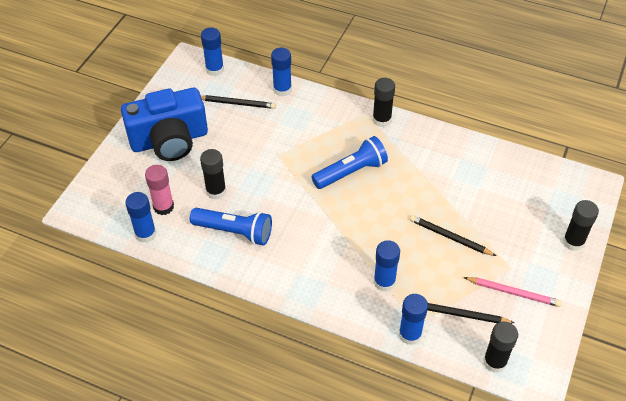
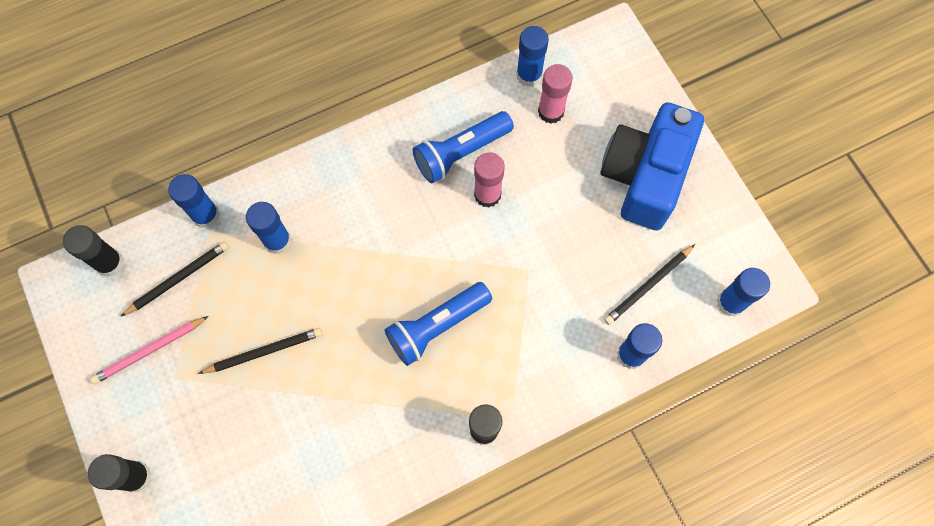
camera: 130 degrees right, 20 degrees up
(216, 191) = (529, 172): black glue stick -> none
(250, 201) = (487, 195): none -> pink glue stick
(351, 172) = (437, 326): blue flashlight -> blue flashlight turned 45 degrees clockwise

